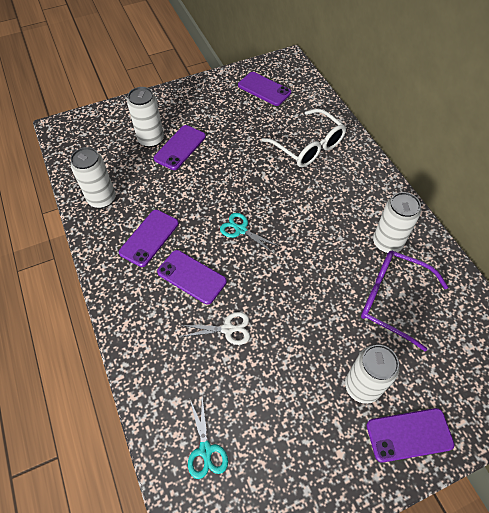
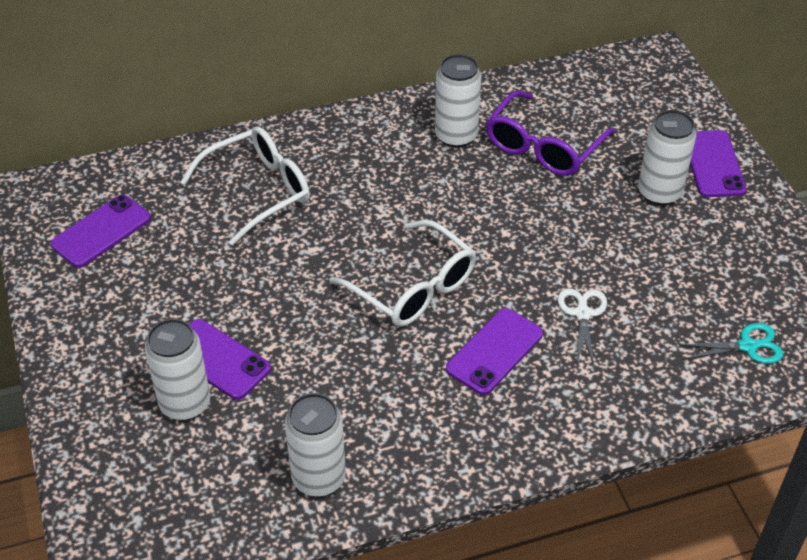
camera: 85 degrees left, 10 degrees down
(149, 238) = (415, 406): purple phone -> none
(240, 230) = (414, 288): turquoise scissors -> white glasses

